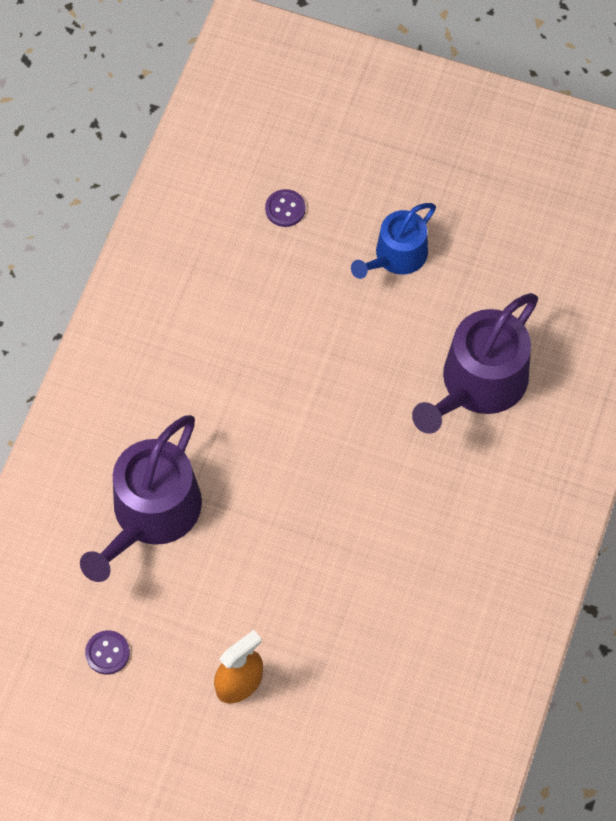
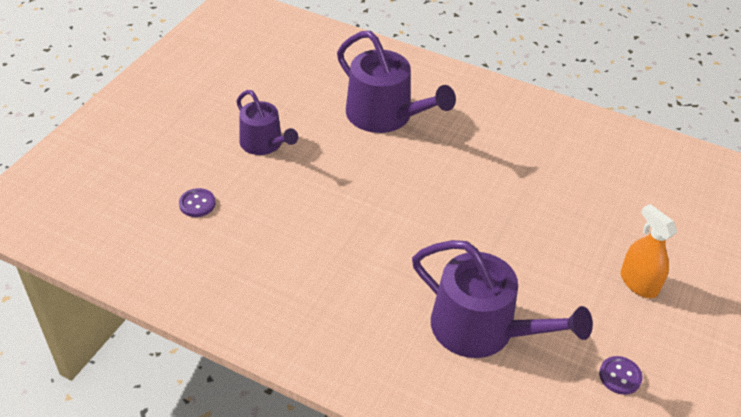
camera: 85 degrees left, 20 degrees down
(396, 256) = (264, 144): blue watering can -> purple watering can

